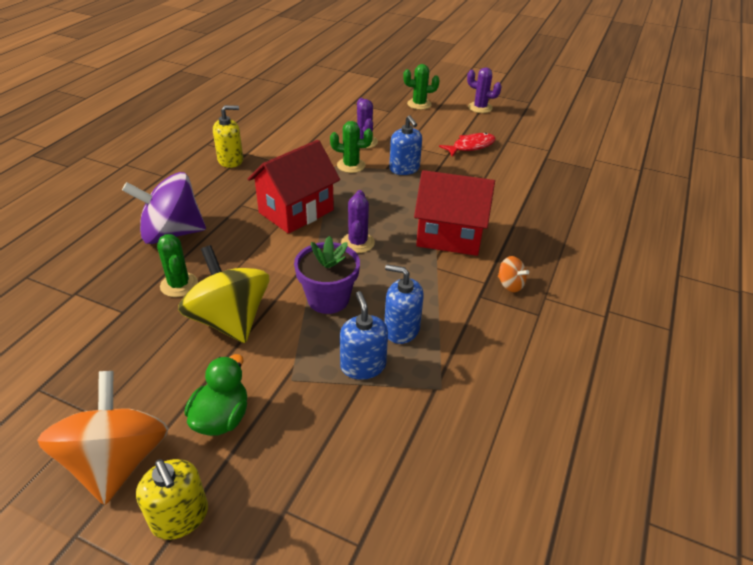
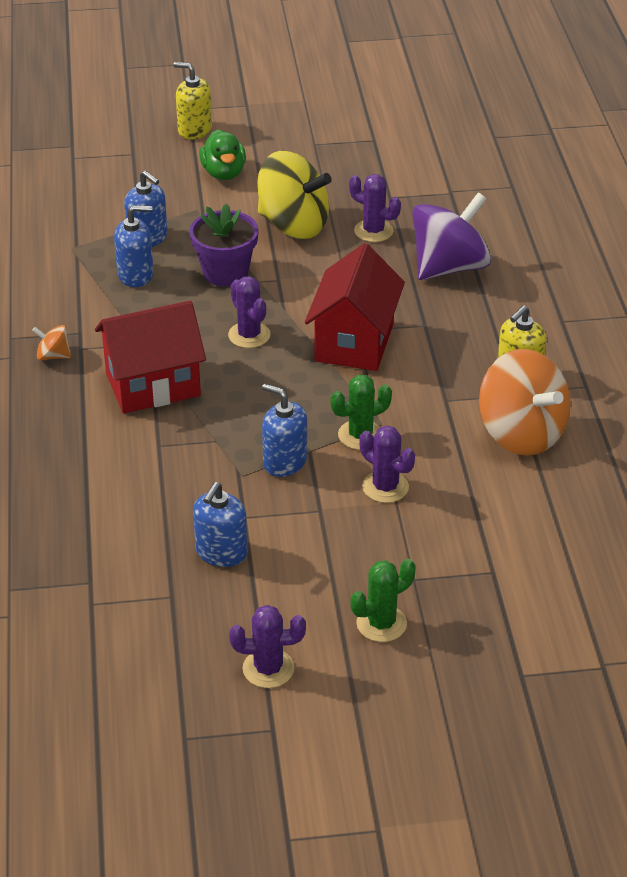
camera: 150 degrees right, 0 degrees up
(117, 461) = (265, 133): orange spinning top -> orange spinning top (521, 433)
(179, 285) = (373, 231): green cactus -> purple cactus
(470, 146) = (221, 552): red fish -> blue soap dispenser

